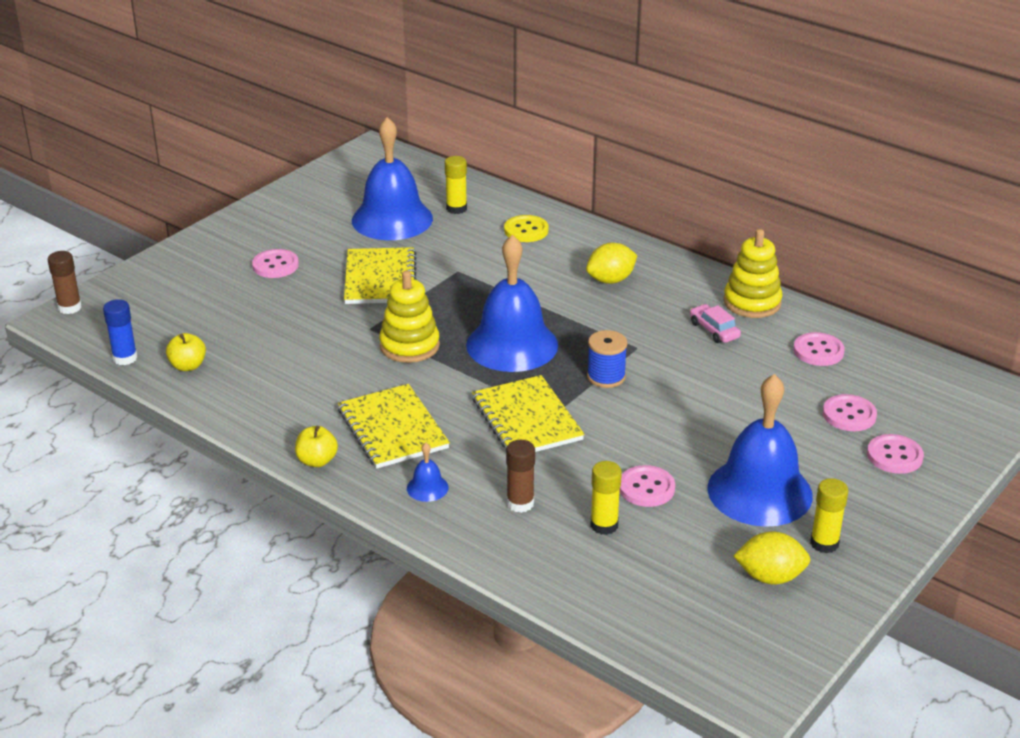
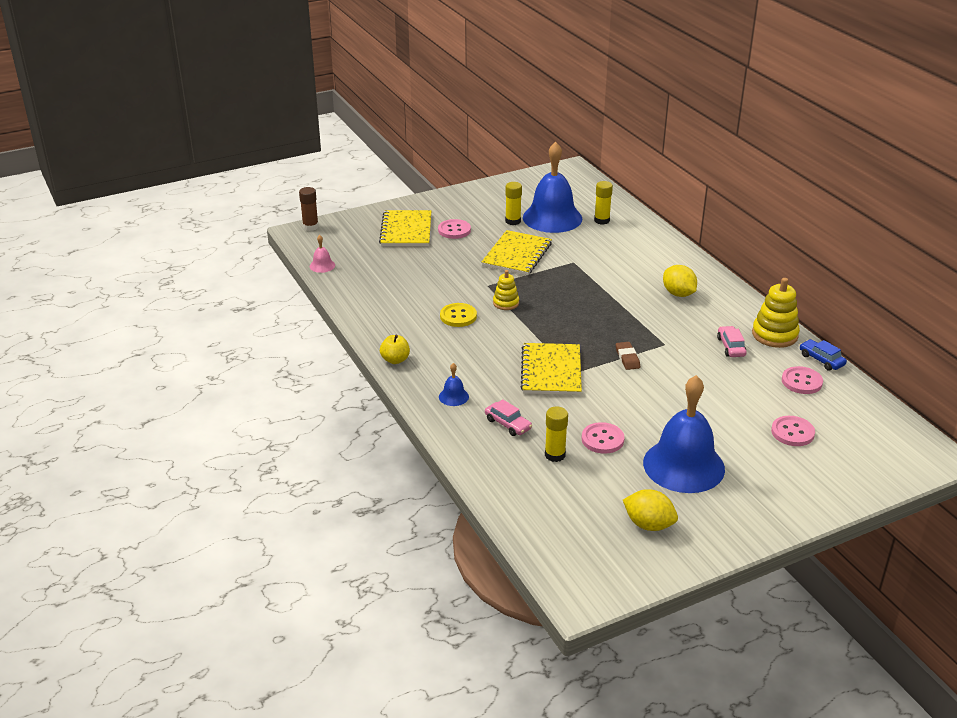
camera: 25 degrees right, 0 degrees up
(125, 358) = (322, 265): blue glue stick -> pink bell
(188, 366) = (356, 280): yellow apple -> none
(392, 429) = (457, 353): yellow notebook -> yellow notebook (406, 230)
(409, 346) = (506, 303): yellow stacking toy -> yellow stacking toy, size x0.60
(512, 345) = (576, 320): blue bell -> none
(520, 503) = (508, 424): brown glue stick -> pink car
(526, 230) = (641, 246): yellow button -> yellow button (458, 316)
(606, 377) = (627, 358): blue spool -> brown eraser
(610, 280) = (678, 294): yellow lemon -> yellow lemon turned 60 degrees clockwise
(821, 319) = (821, 360): none -> blue car
(824, 543) = (706, 515): yellow glue stick -> yellow glue stick (513, 221)
(894, 456) = (807, 471): pink button -> none

